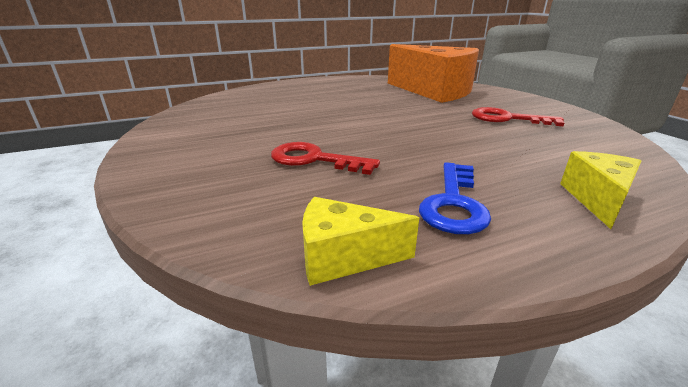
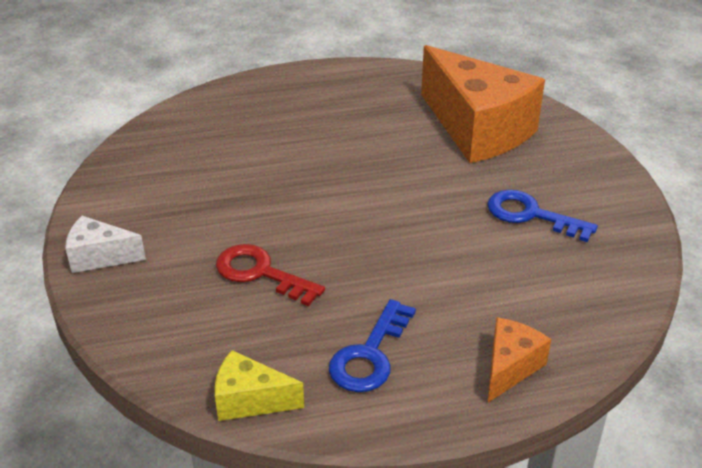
camera: 10 degrees right, 10 degrees up
(156, 161) = (99, 257): none -> white cheese
(507, 119) = (531, 215): red key -> blue key
(597, 199) = (510, 367): yellow cheese -> orange cheese

